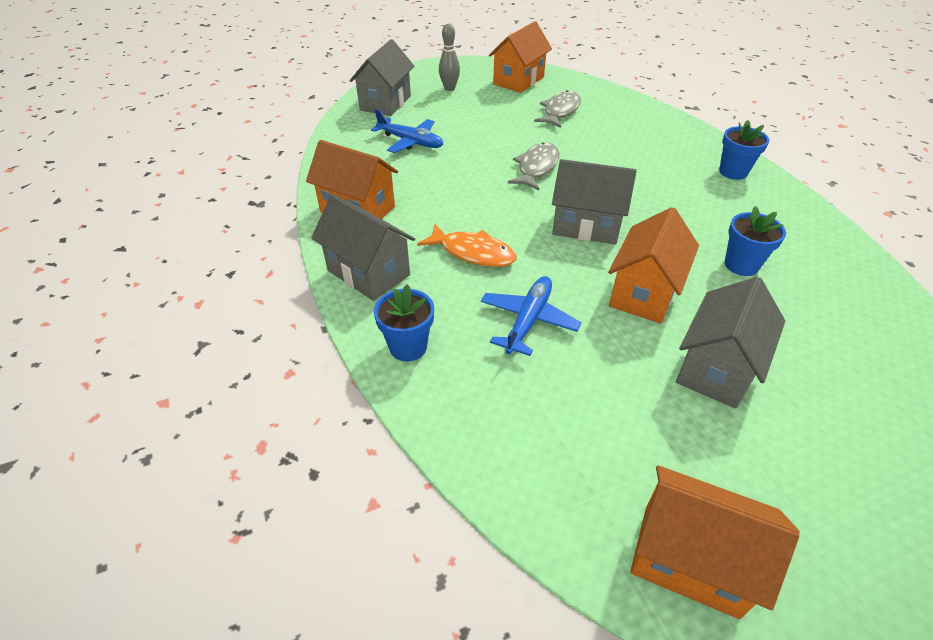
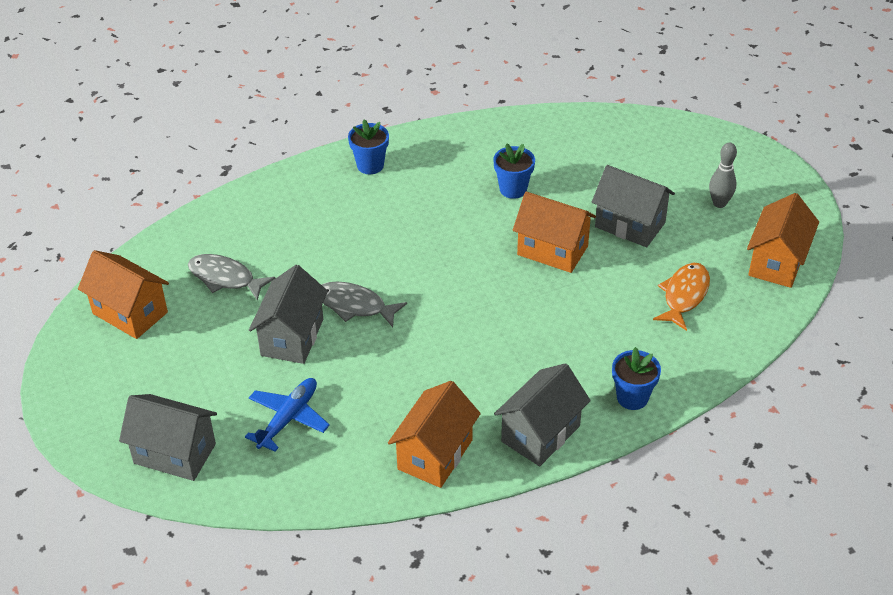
camera: 90 degrees left, 0 degrees up
(449, 88) = (141, 385): grey bowling pin -> grey bowling pin (719, 203)
(473, 253) = (506, 357): orange fish -> orange fish (684, 295)
(528, 321) = (593, 322): blue plane -> none
(586, 226) = (461, 276): grey house -> grey house (292, 337)

